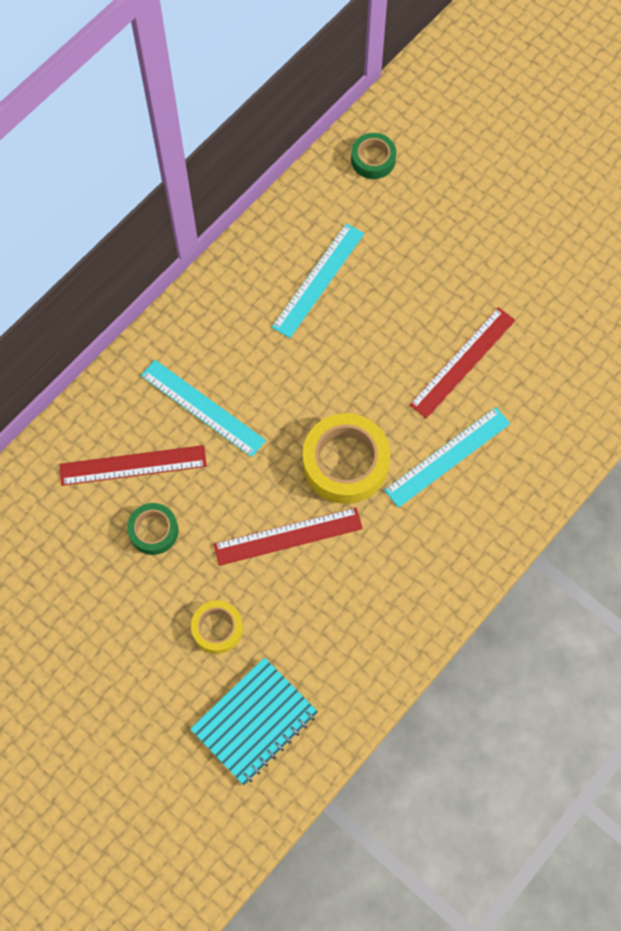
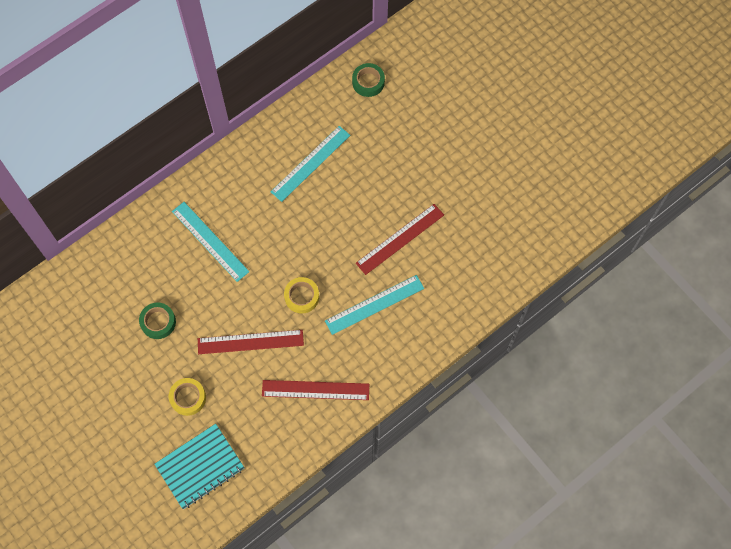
camera: 10 degrees right, 0 degrees up
(133, 465) = (153, 274): red ruler -> red ruler (315, 390)
(345, 463) = (301, 297): yellow tape -> yellow tape, size x0.56

